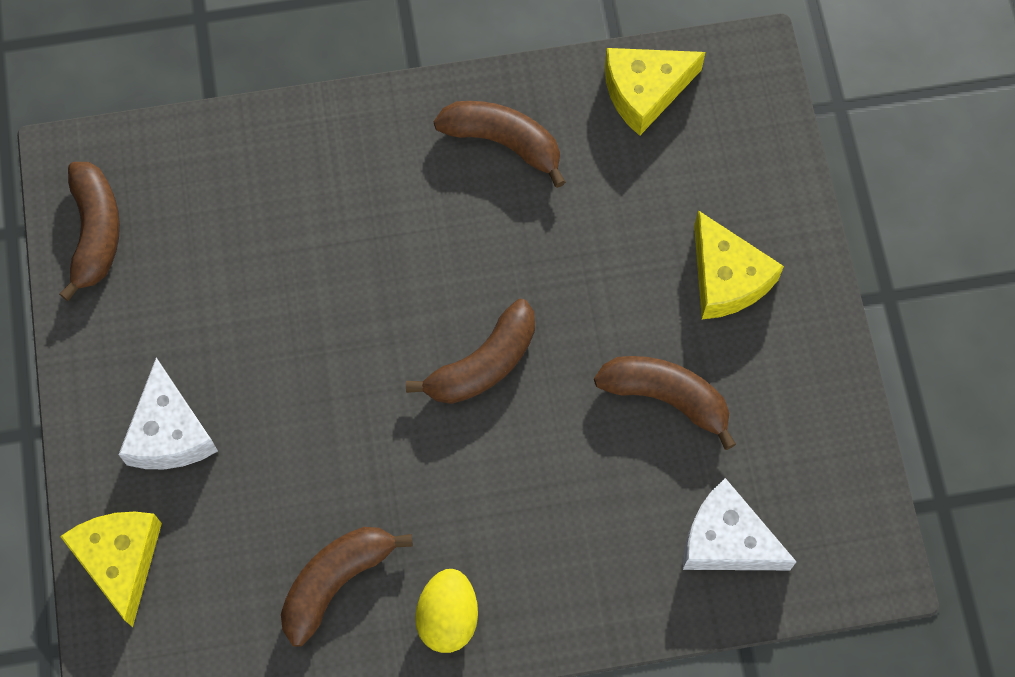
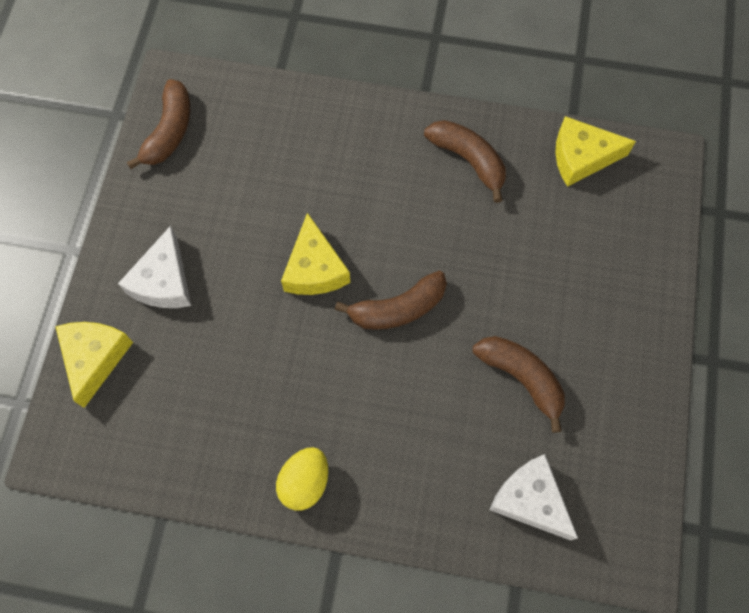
camera: 20 degrees right, 0 degrees up
(336, 582) = (235, 427): brown banana -> none
(726, 278) = (596, 307): yellow cheese -> yellow cheese (315, 269)

